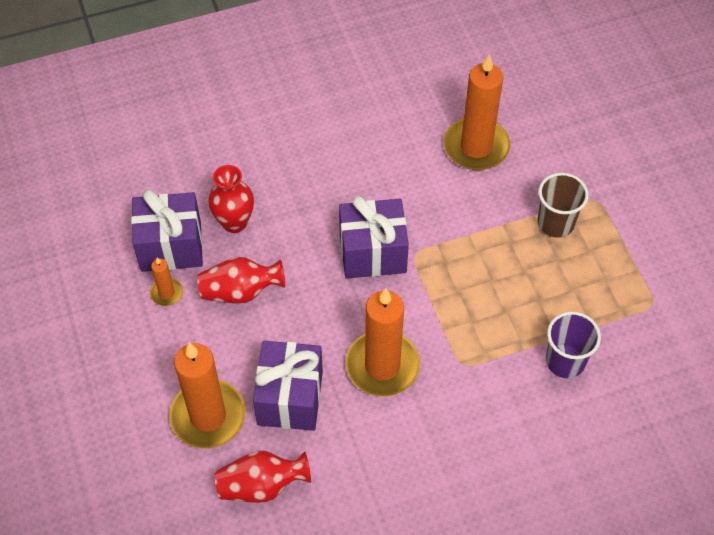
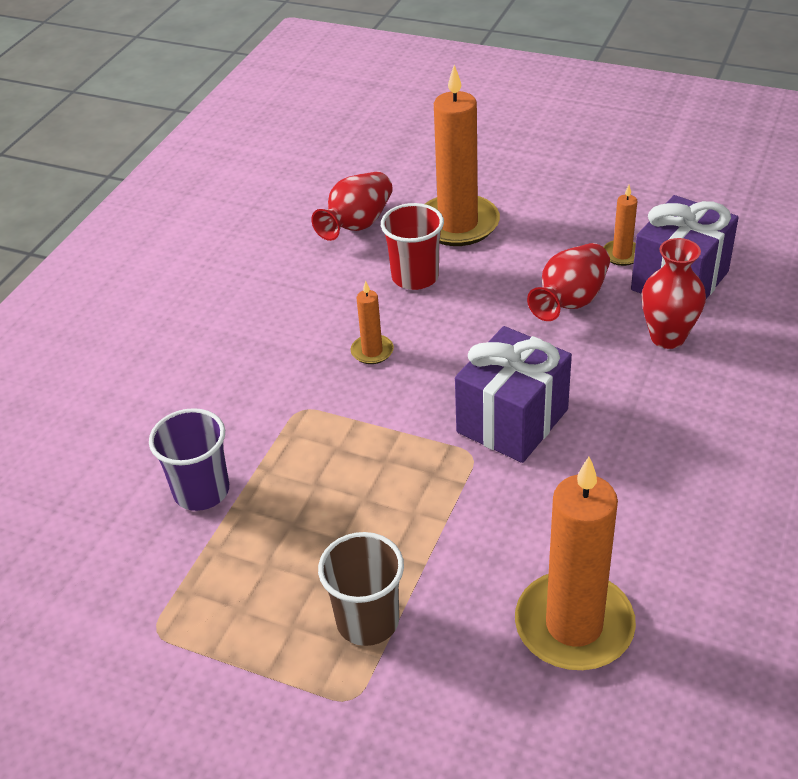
camera: 135 degrees right, 15 degrees down
(290, 398) = (415, 277): purple gift -> red cup
(382, 366) = (372, 351): orange candle -> orange candle, size x0.46

